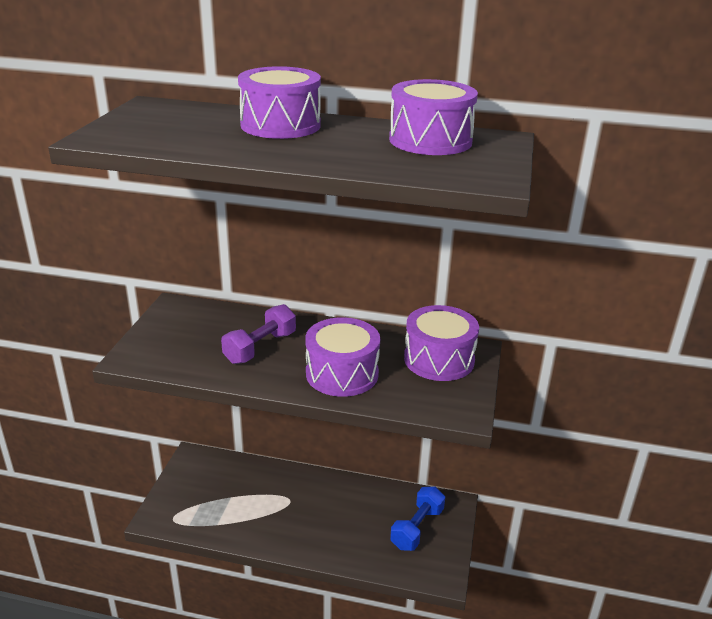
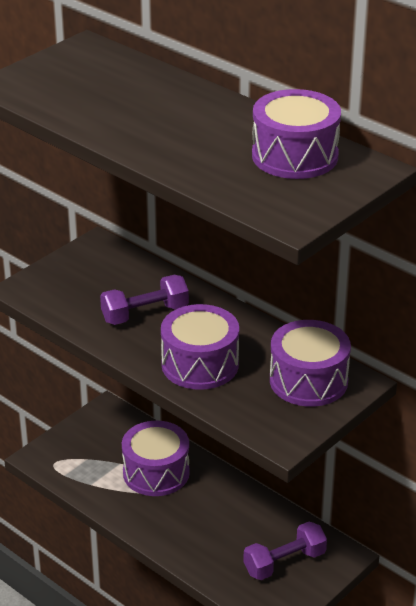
camera: 30 degrees right, 5 degrees up
(280, 125) = (176, 102): purple drum -> purple drum (156, 472)
(417, 528) = (284, 562): blue dumbbell -> purple dumbbell

